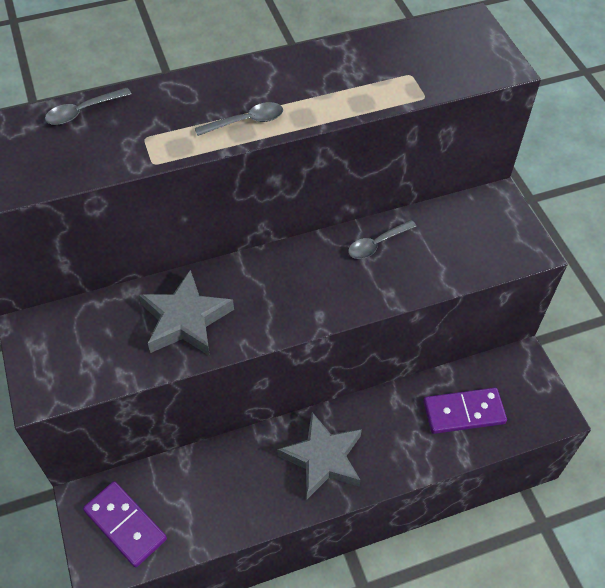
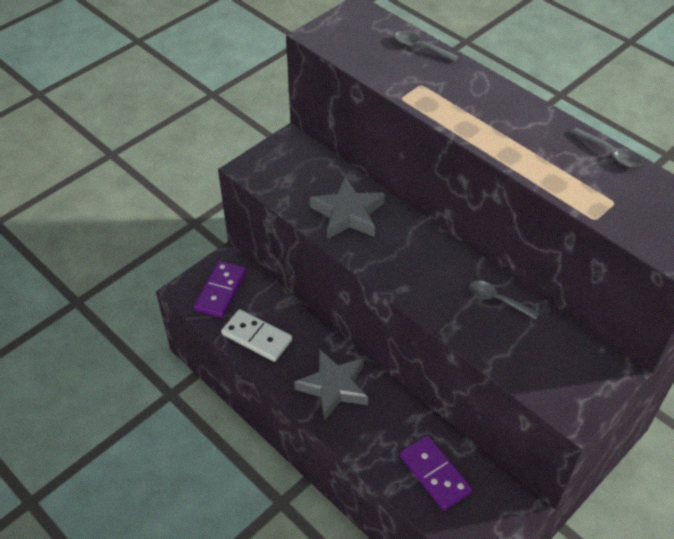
camera: 65 degrees right, 5 degrees down
(216, 511) = (257, 337): none -> white domino
(246, 122) = (478, 127): grey spoon -> grey spoon (610, 153)

